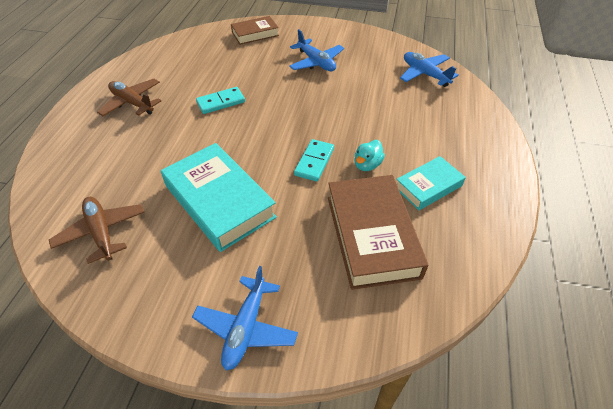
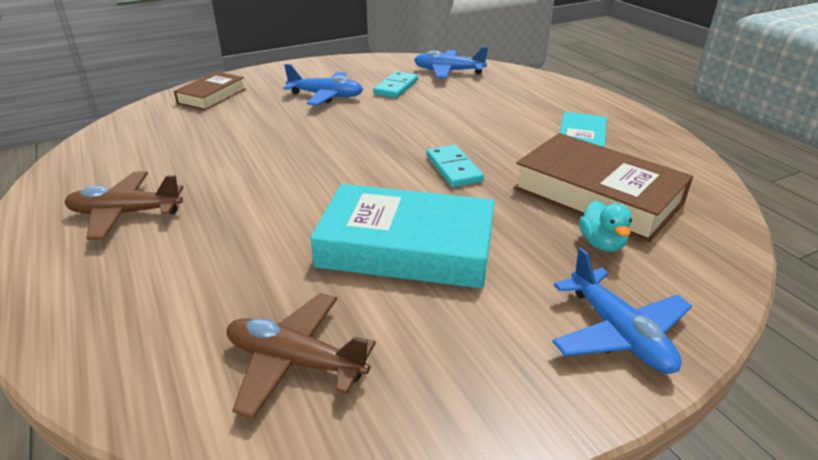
camera: 40 degrees left, 15 degrees down
(221, 102) = (262, 165): turquoise domino -> turquoise domino (396, 87)
(367, 165) = (506, 150): turquoise duck -> turquoise duck (601, 243)

